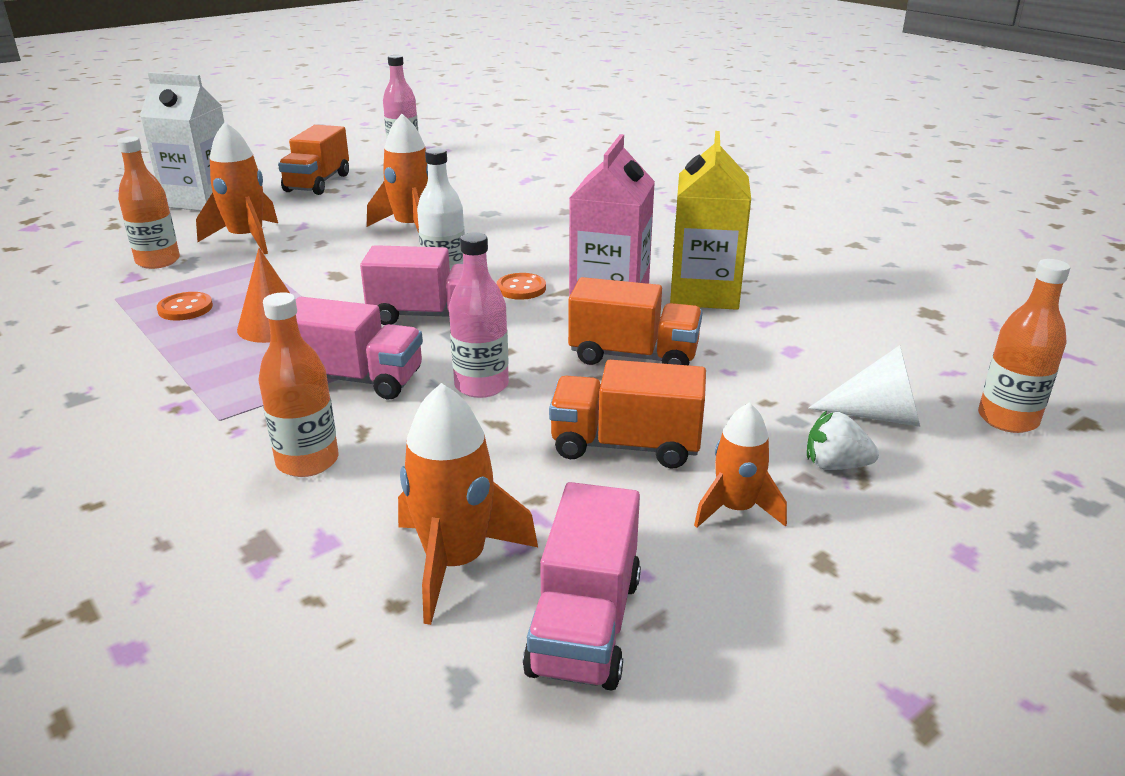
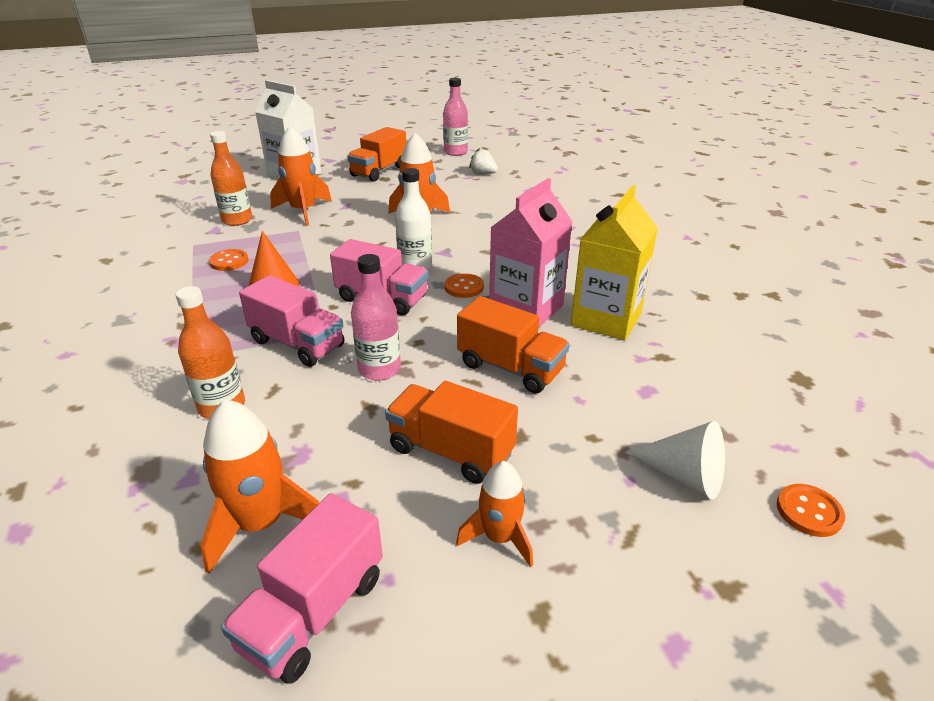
camera: 20 degrees right, 5 degrees up
(835, 465) = (612, 517): white strawberry -> white strawberry (483, 173)
(1007, 419) = (809, 511): orange bottle -> orange button

